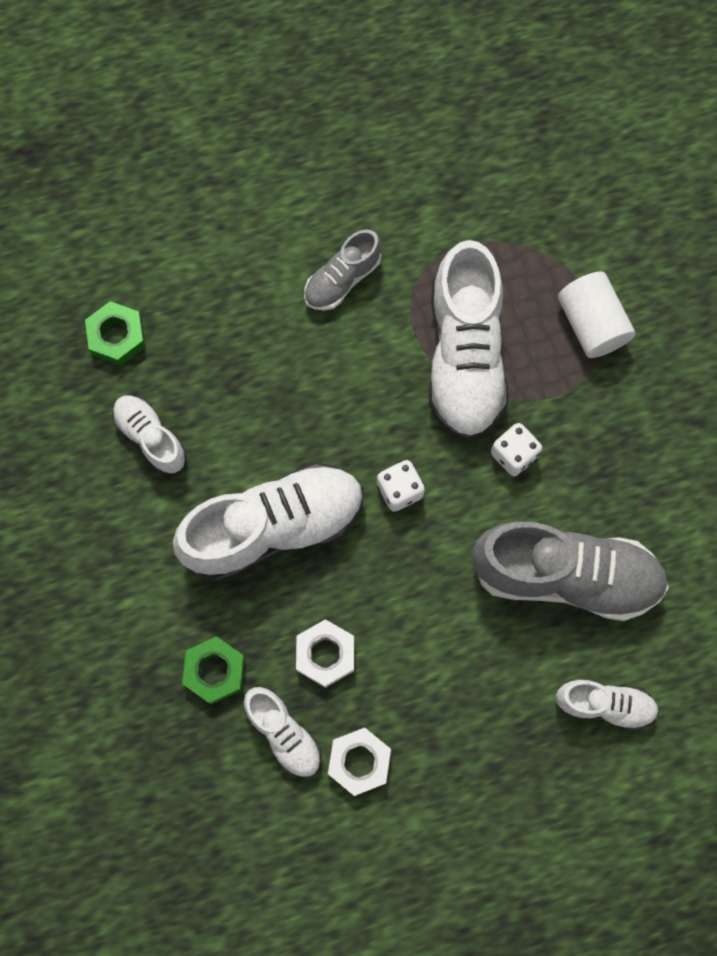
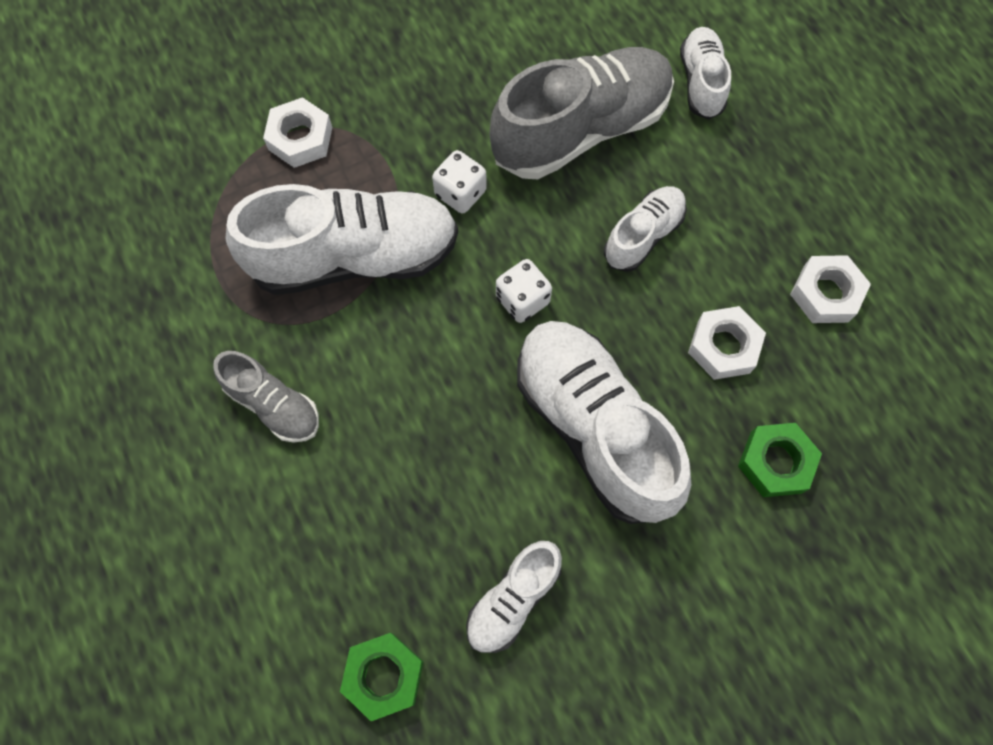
camera: 100 degrees left, 5 degrees down
(283, 733) = (821, 375): white shoe -> white shoe (643, 236)
(565, 576) = (581, 130): grey shoe -> grey shoe turned 60 degrees clockwise
(591, 324) = (300, 138): white cylinder -> white nut

